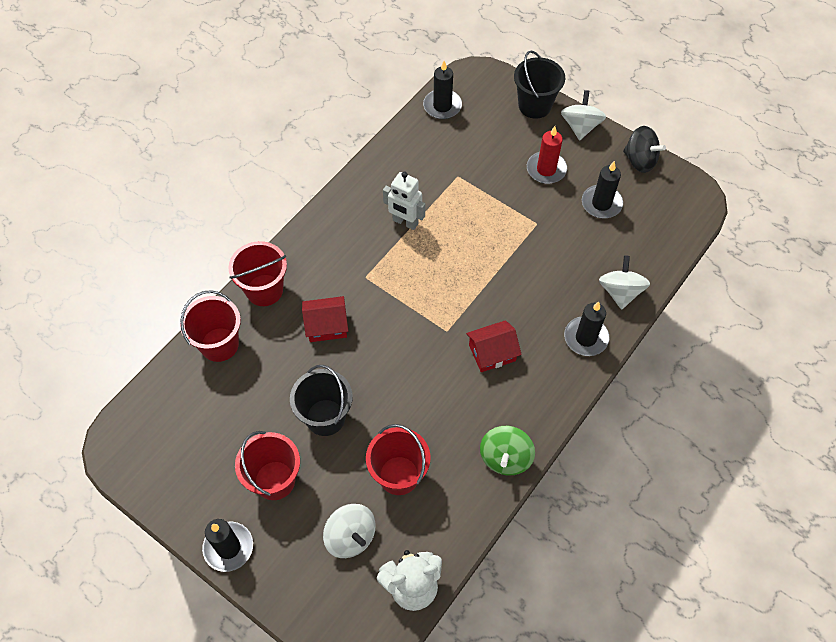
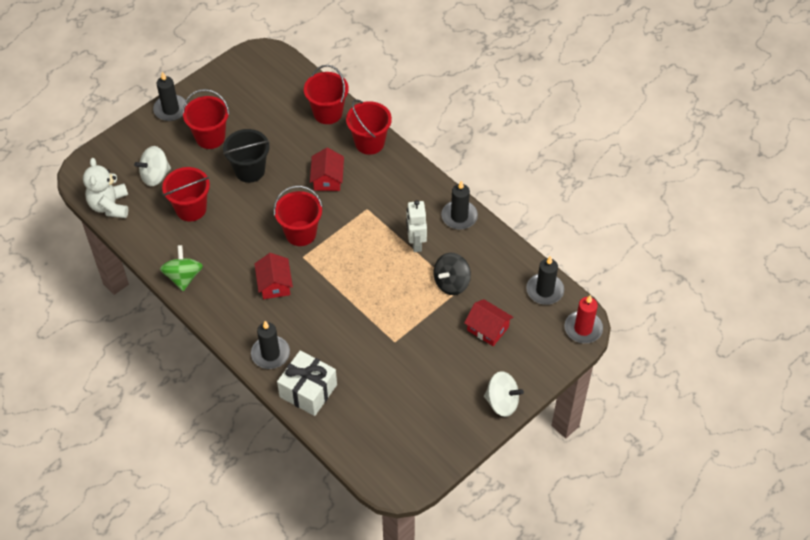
camera: 100 degrees right, 5 degrees down
(405, 222) = (416, 243): white robot -> white robot turned 45 degrees counterclockwise
(413, 339) = (300, 233): none -> red bucket
(499, 147) = (487, 328): none -> red house
(505, 458) = (183, 277): green spinning top -> green spinning top turned 60 degrees clockwise
(534, 106) = (534, 368): black bucket -> none
(546, 169) = (454, 361): red candle -> red candle (583, 328)
(601, 203) = (406, 399): black candle -> black candle (459, 216)
(620, 292) = (308, 391): white spinning top -> white gift
(640, 160) = (451, 445): black spinning top -> black spinning top (451, 283)

